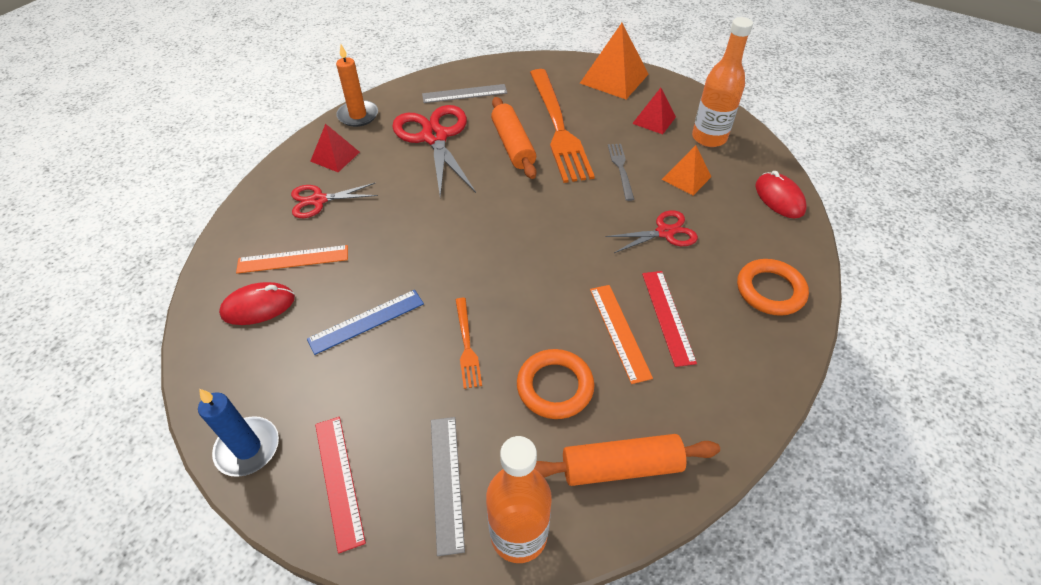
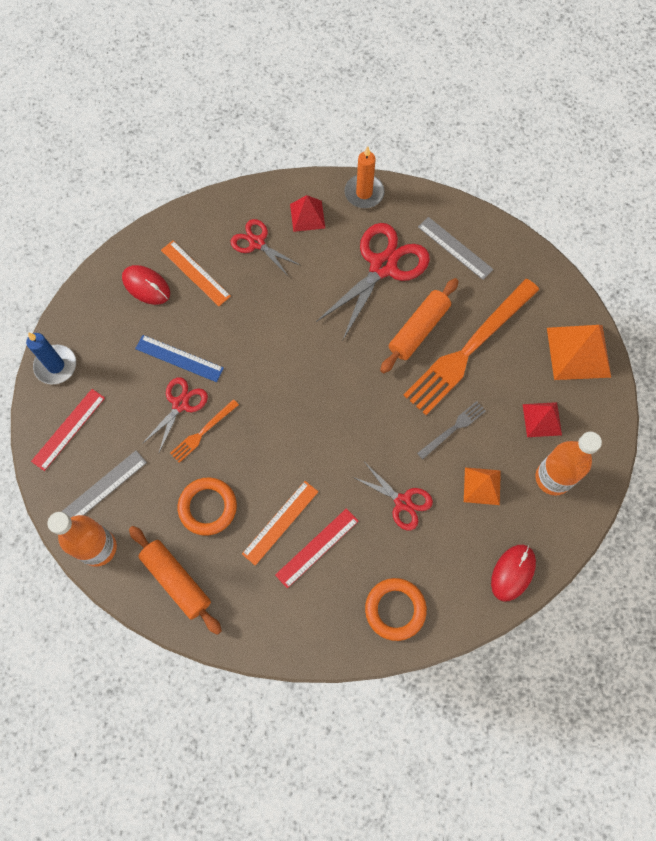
camera: 55 degrees right, 20 degrees up
(417, 348) = (180, 404): none -> red scissors

